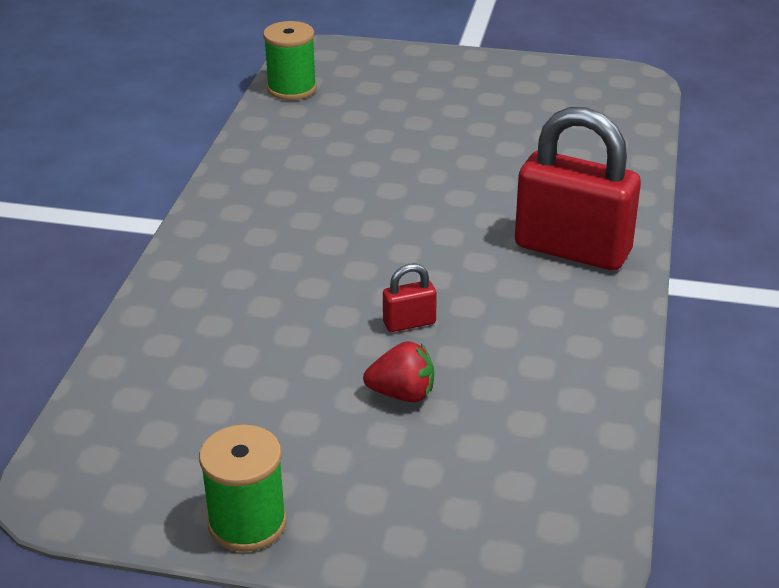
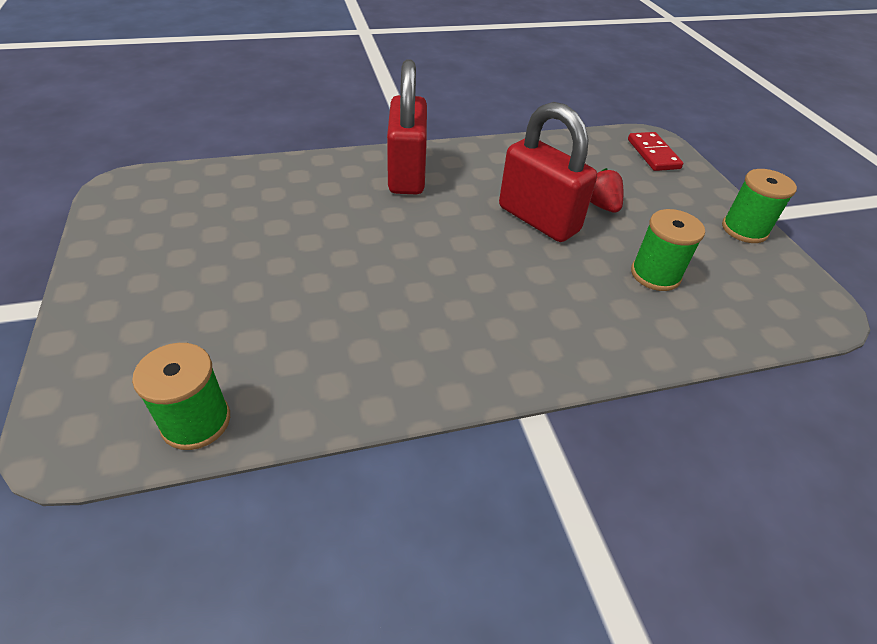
camera: 120 degrees left, 10 degrees up
(240, 374) = (655, 274): none -> green spool
(409, 323) = (538, 219): red padlock -> red padlock, size x2.37
(511, 537) = (653, 154): none -> red domino

